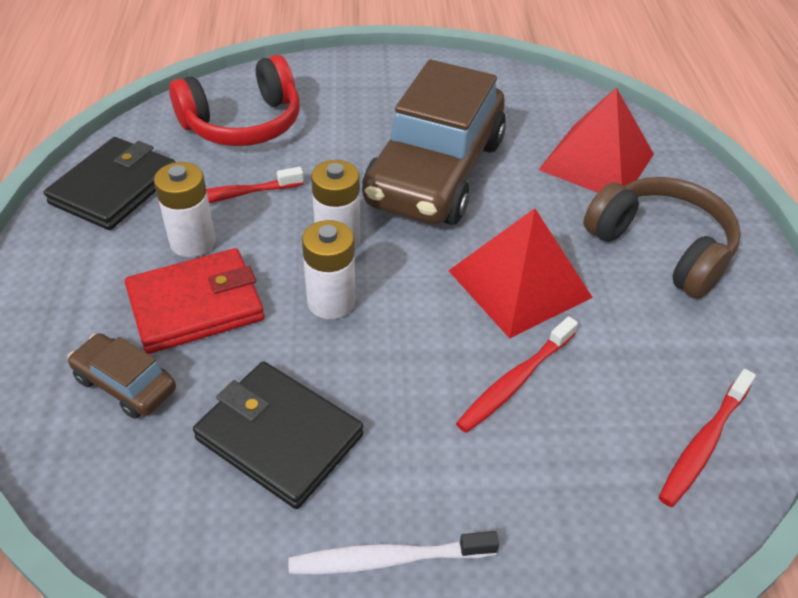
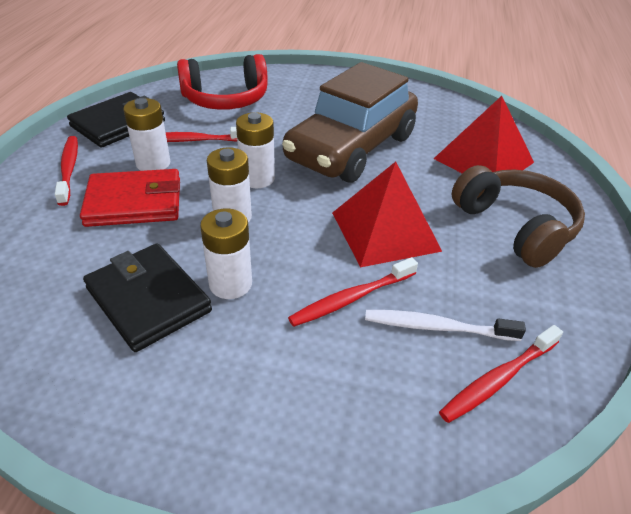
camera: 15 degrees right, 5 degrees down
(82, 272) = (69, 169): none -> red toothbrush
(125, 384) = (58, 243): brown car -> none
(369, 394) = (230, 284): none -> white battery
(388, 559) = (187, 406): white toothbrush -> white toothbrush (437, 327)

